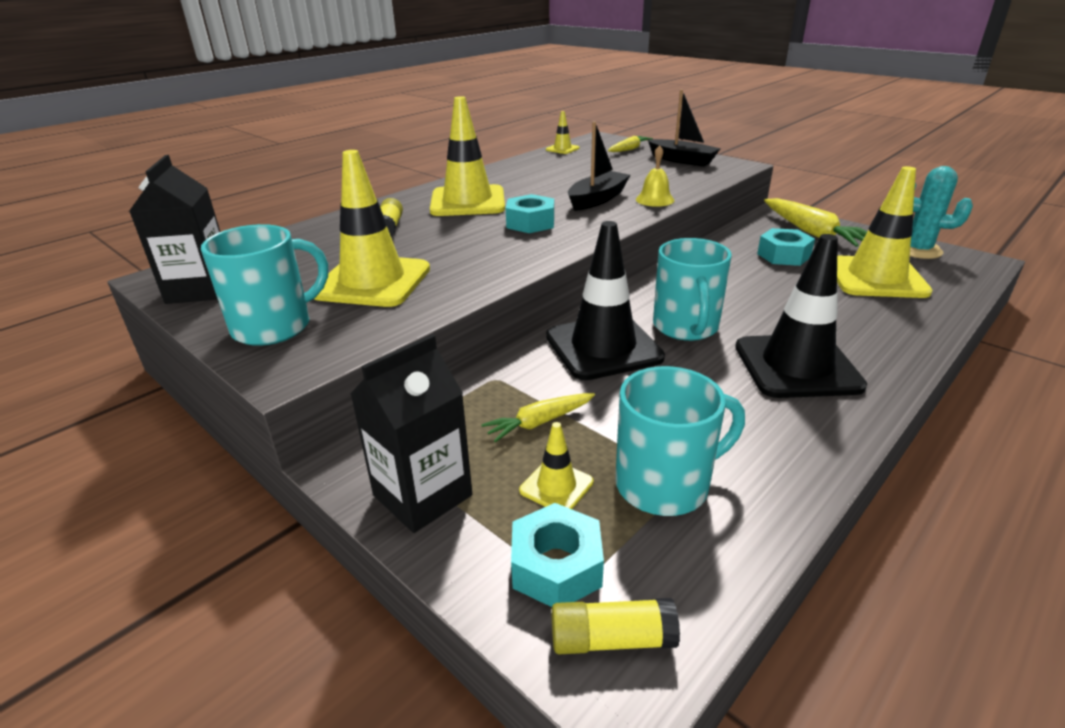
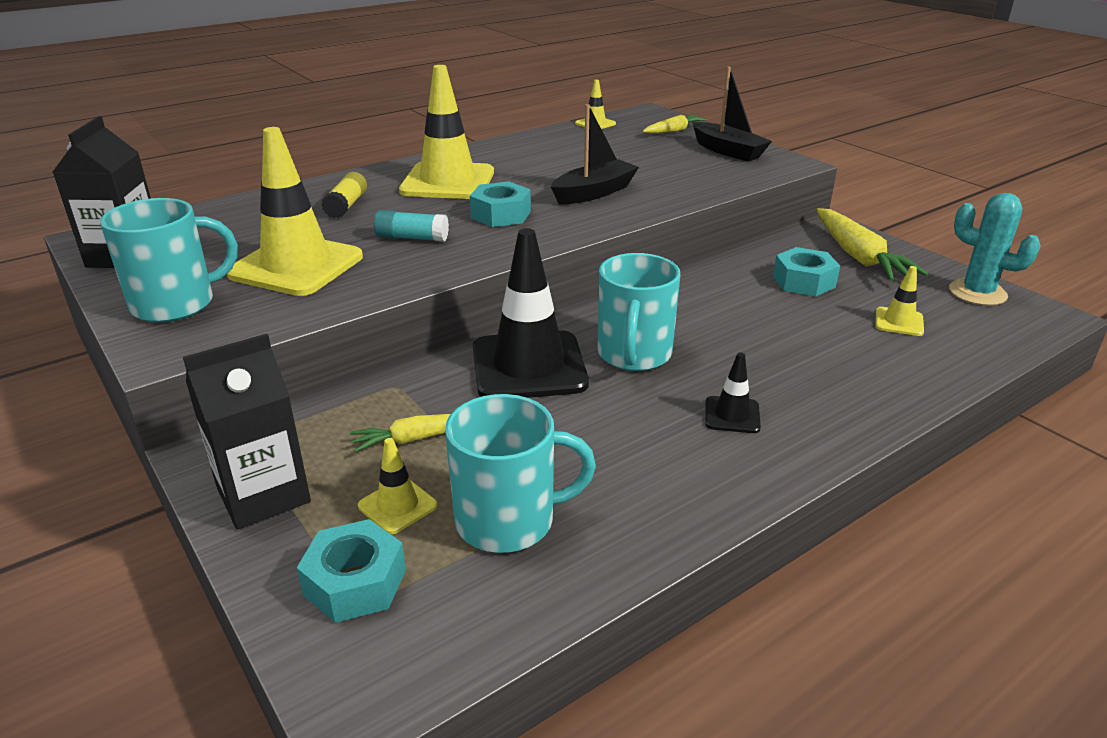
camera: 10 degrees right, 0 degrees up
(464, 248) = (412, 238): none -> turquoise glue stick
(611, 639) = (370, 657): yellow glue stick -> none
(654, 200) = (660, 199): yellow bell -> none
(797, 366) = (732, 415): black traffic cone -> black traffic cone, size x0.45
(876, 278) = (899, 322): yellow traffic cone -> yellow traffic cone, size x0.45

